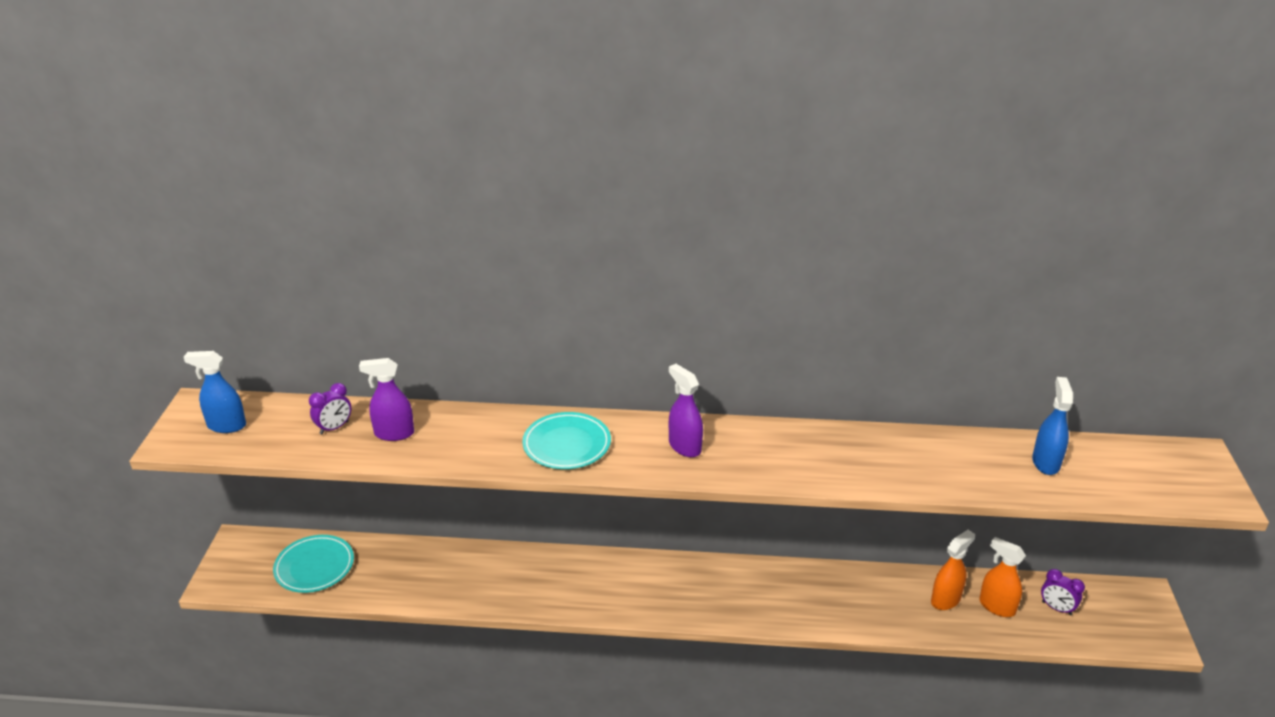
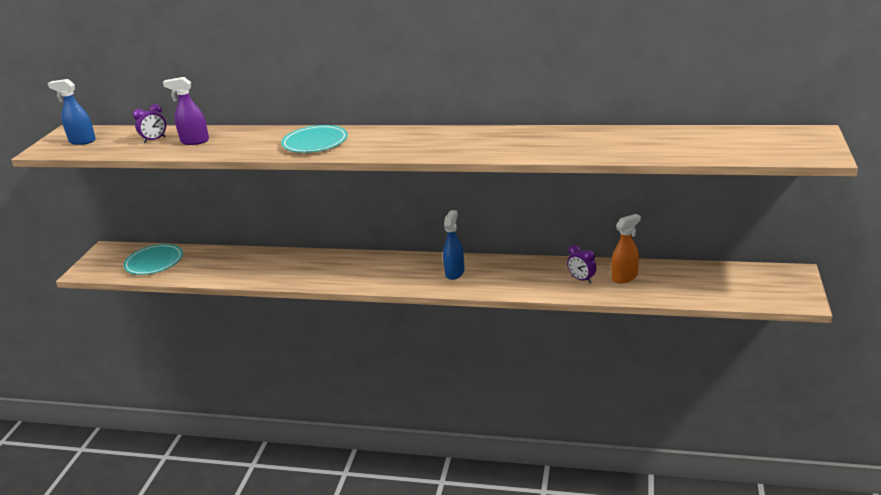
camera: 10 degrees right, 5 degrees down
(684, 447) = (401, 141): purple spray bottle -> none
(996, 606) = (665, 281): orange spray bottle -> none
(1045, 462) = (682, 141): blue spray bottle -> blue spray bottle (454, 272)
(1056, 608) = (715, 282): purple clock -> purple clock (581, 279)

